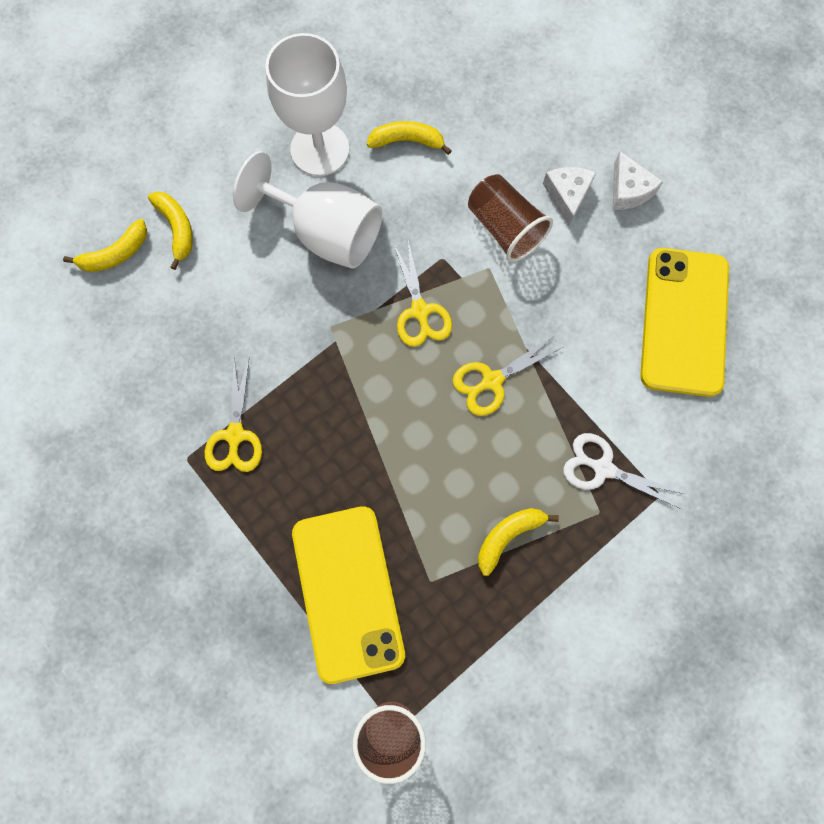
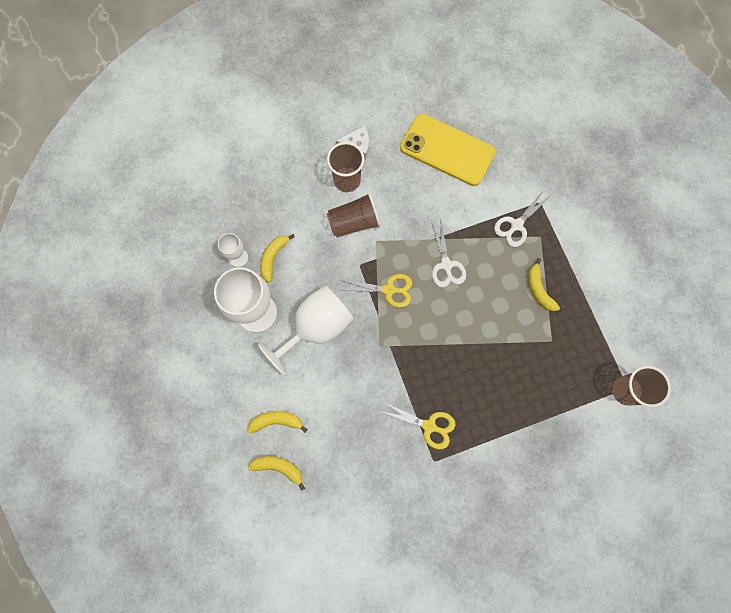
camera: 70 degrees left, 0 degrees up
(115, 254) = (278, 467): yellow banana -> yellow banana turned 60 degrees counterclockwise
(348, 592) = (544, 389): yellow phone -> none
(390, 97) = (238, 257): none -> white goblet
(492, 381) = (446, 265): yellow scissors -> white scissors
(567, 195) = (347, 180): white cheese -> brown cup

